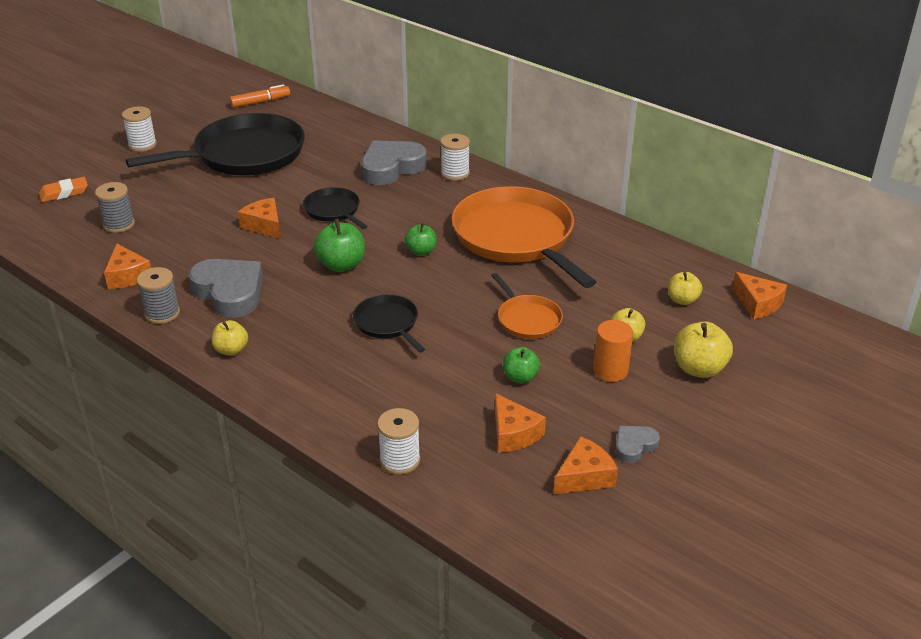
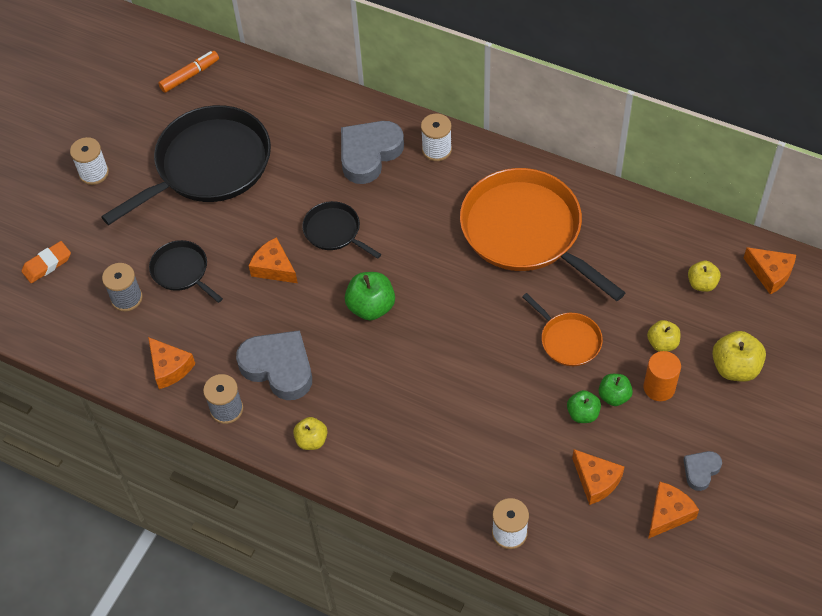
camera: 10 degrees left, 20 degrees up
(388, 323) = (442, 374): black pan -> black pan (182, 271)
(421, 251) = (441, 271): green apple -> green apple (614, 396)

